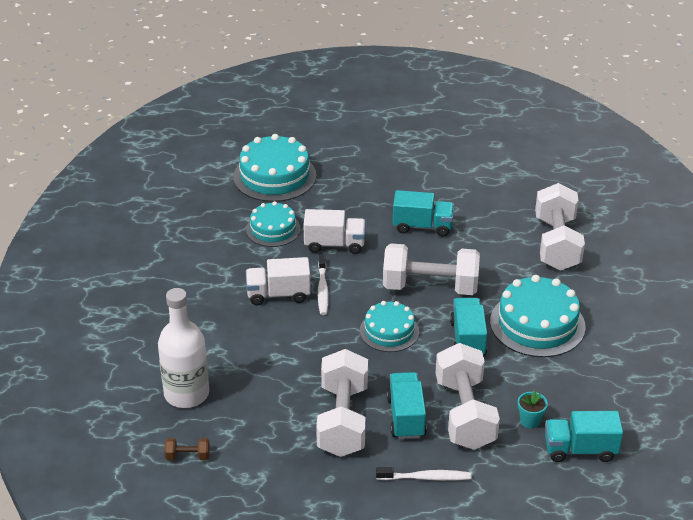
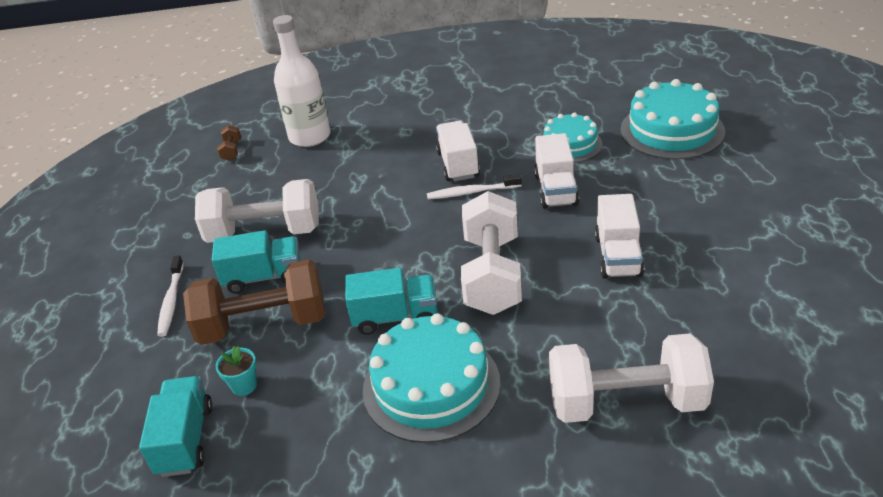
camera: 90 degrees right, 0 degrees up
(389, 331) = (405, 249): turquoise cake -> none
(422, 226) = (618, 256): turquoise truck -> white truck
(464, 413) = (263, 324): white dumbbell -> brown dumbbell

